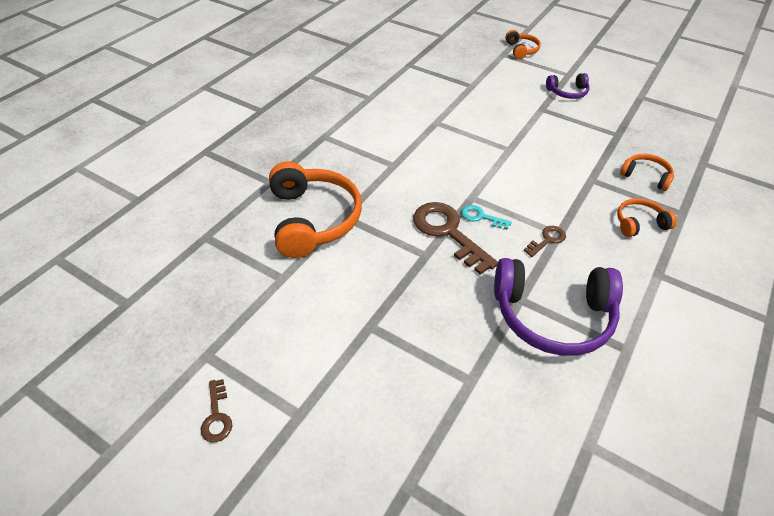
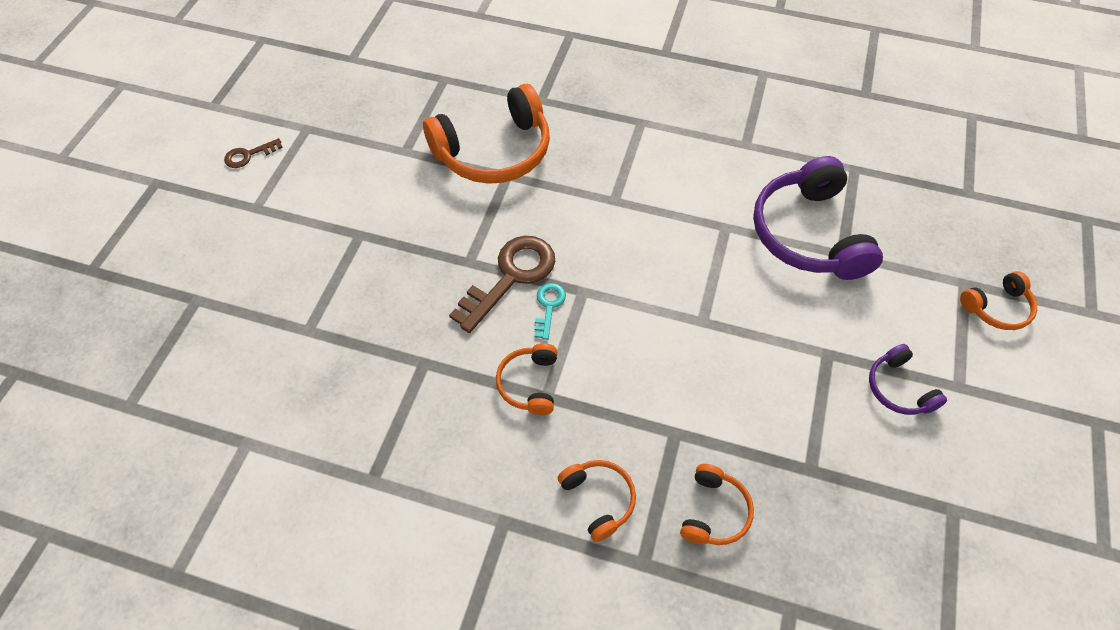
camera: 75 degrees right, 10 degrees up
(547, 240) = (529, 384): brown key -> orange headphones
(552, 316) = (405, 398): purple headphones -> purple headphones (808, 234)

